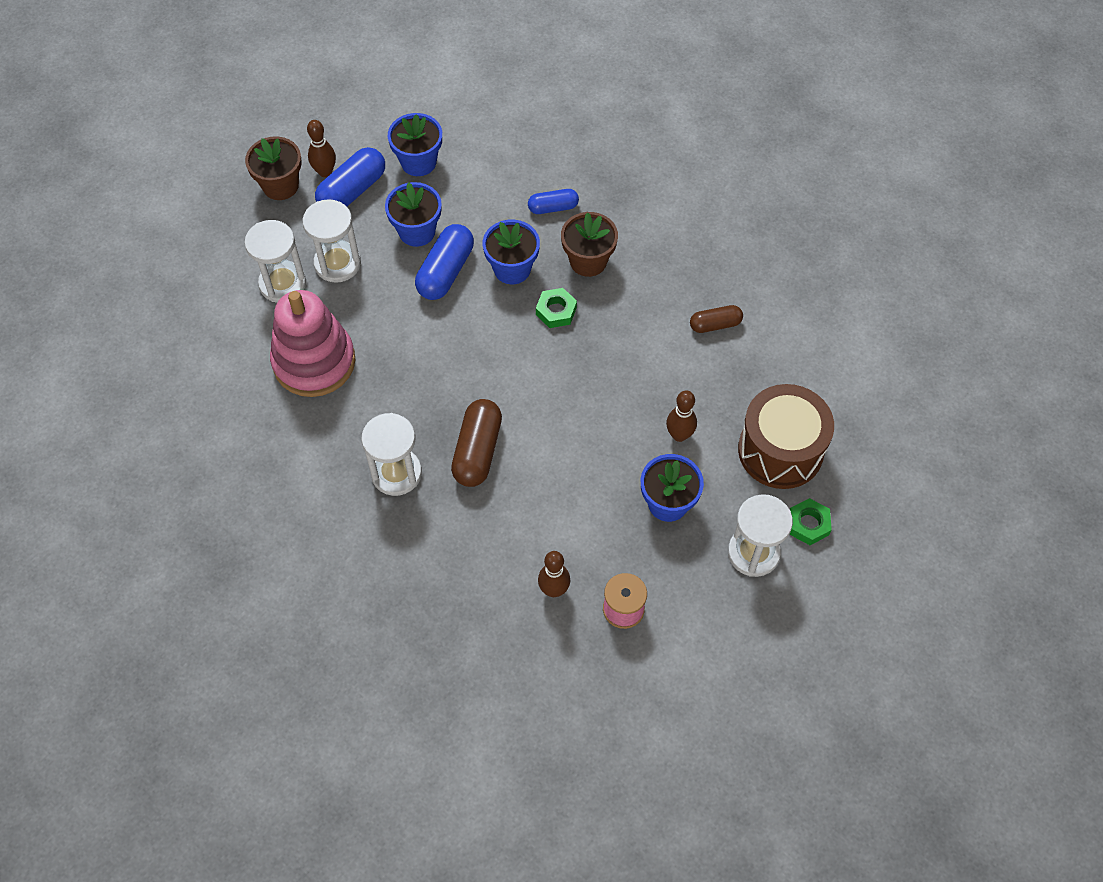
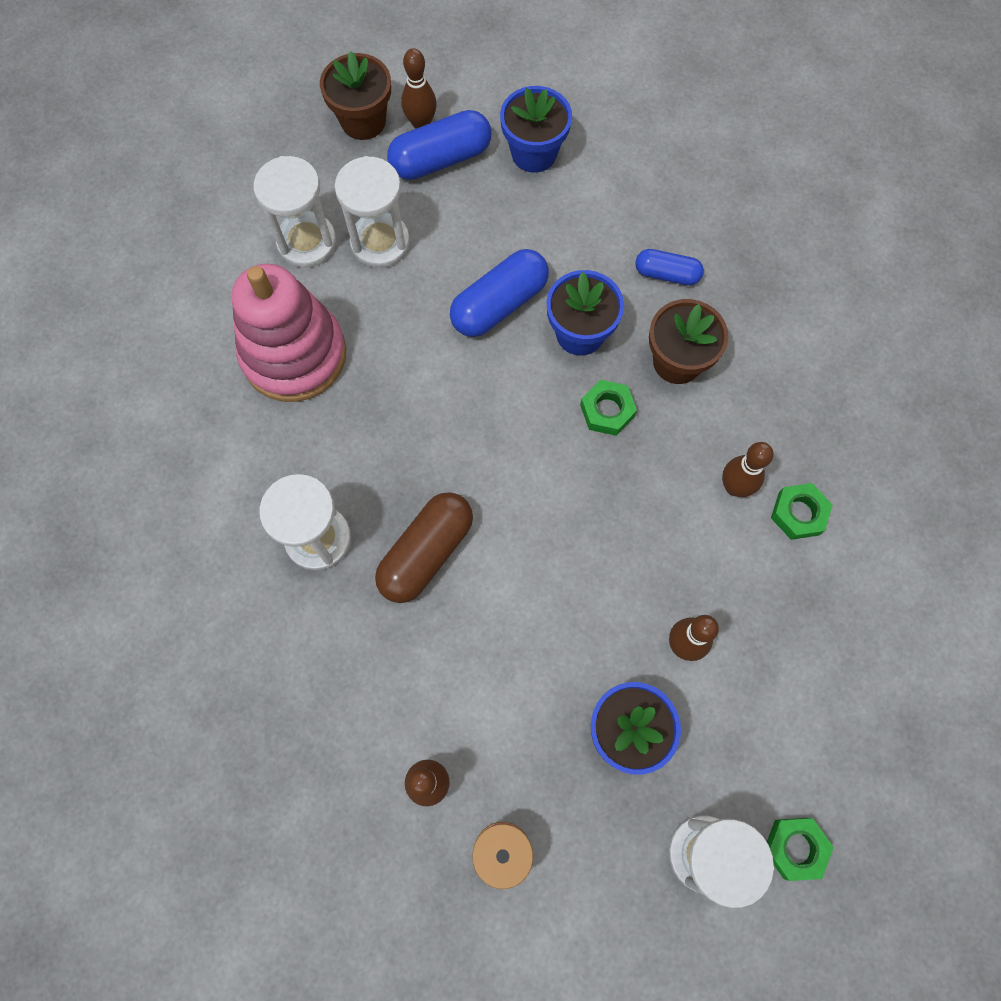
camera: 25 degrees right, 10 degrees up
(417, 231) = (490, 240): blue flower pot -> none
(665, 325) = (734, 487): none -> brown bowling pin
(715, 324) = (798, 513): brown capsule -> green nut
(780, 450) = (805, 725): brown drum -> none

